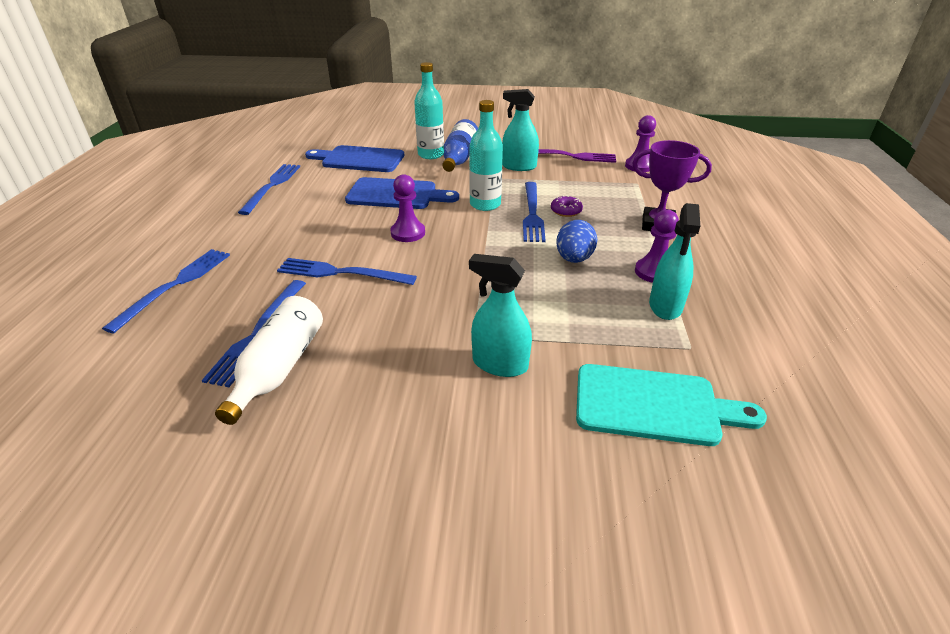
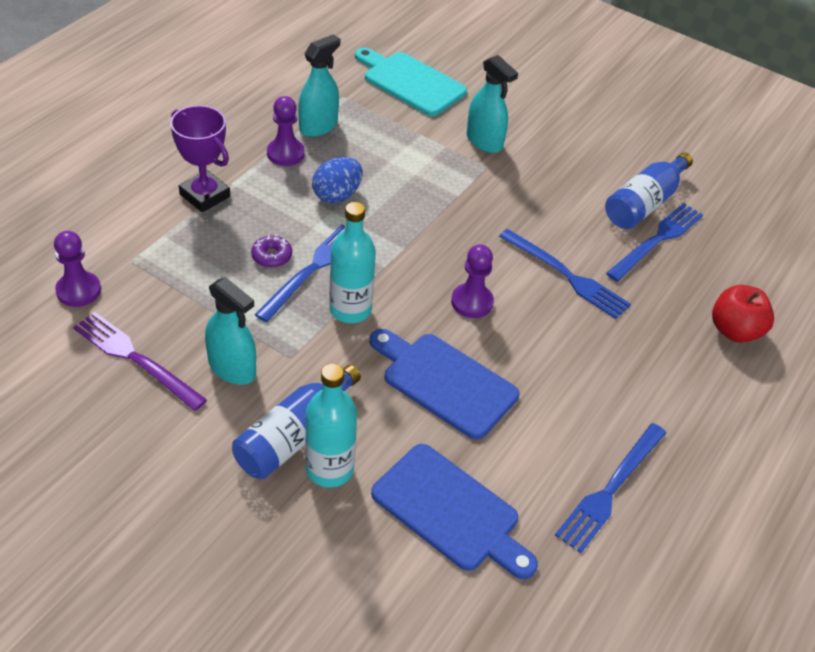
camera: 155 degrees left, 10 degrees up
(175, 285) = (734, 331): blue fork -> red apple
(279, 368) = (644, 203): white bottle -> blue bottle

